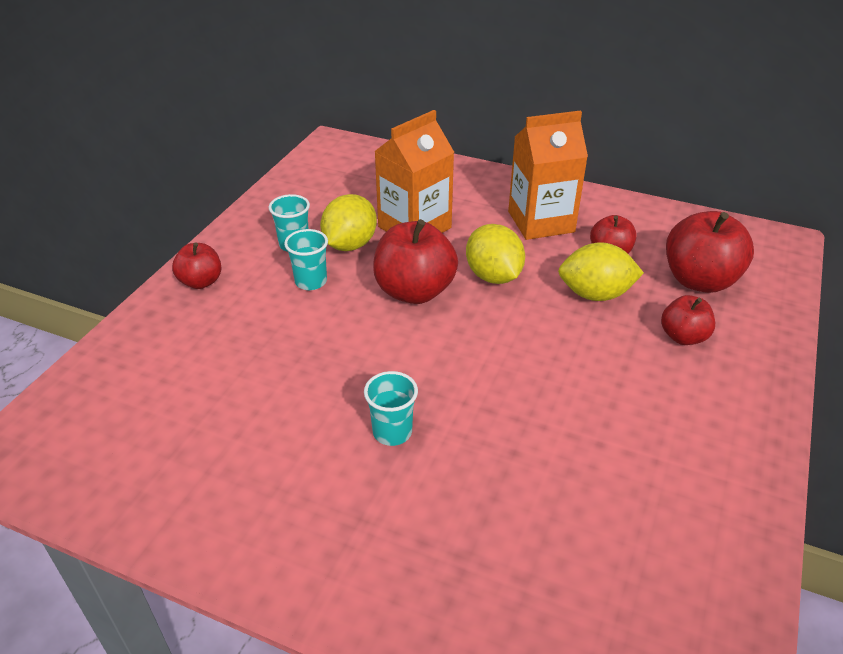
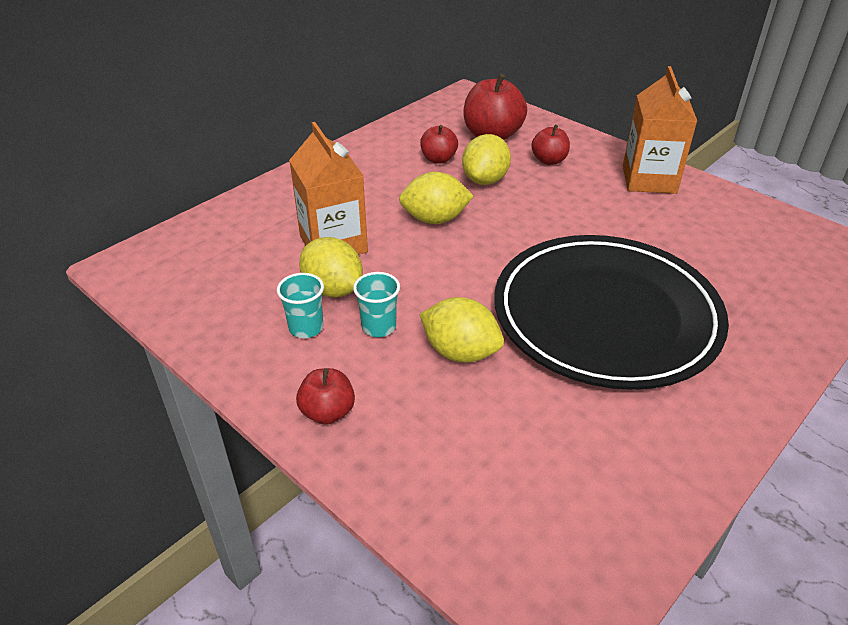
camera: 70 degrees left, 0 degrees up
(295, 337) = (460, 352): none -> yellow lemon
(392, 432) = (605, 316): turquoise cup -> black plate
(414, 291) = (431, 265): red apple -> none
(541, 222) = (375, 177): orange carton -> orange carton (649, 179)

